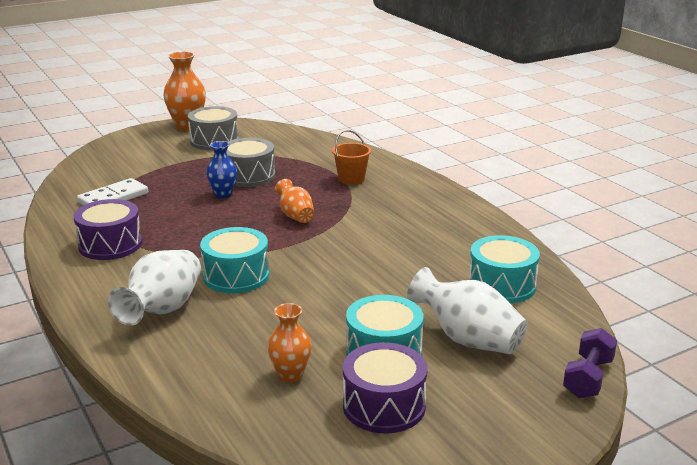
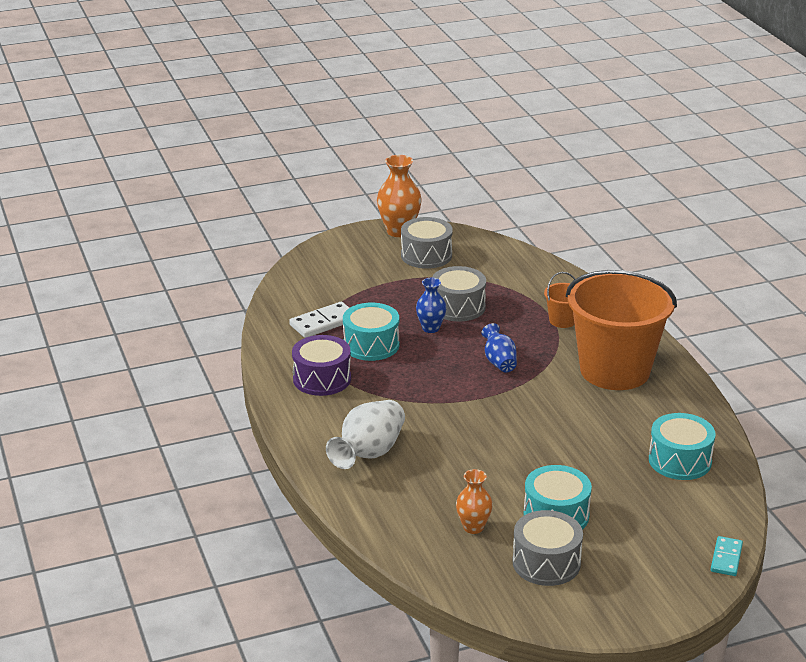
camera: 10 degrees right, 5 degrees up
(236, 276) = (436, 425): turquoise drum -> turquoise drum (371, 345)
(295, 216) = (499, 362): orange vase -> blue vase
(384, 406) = (546, 563): purple drum -> grey drum
(412, 214) = (615, 370): none -> orange bucket
(467, 339) = (632, 511): white vase -> none
(588, 378) = (726, 558): purple dumbbell -> turquoise domino

